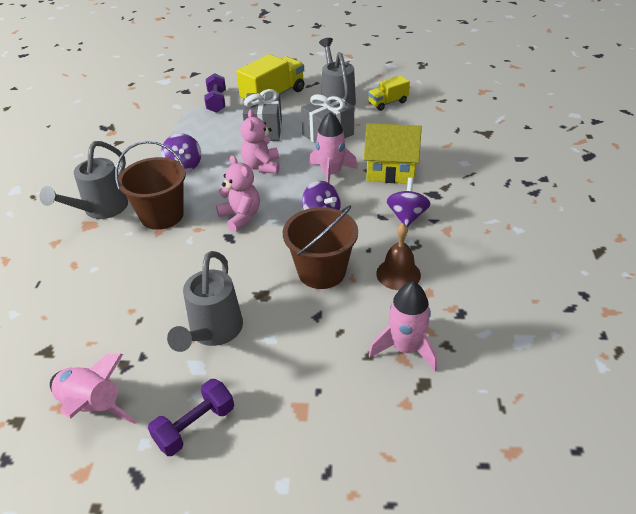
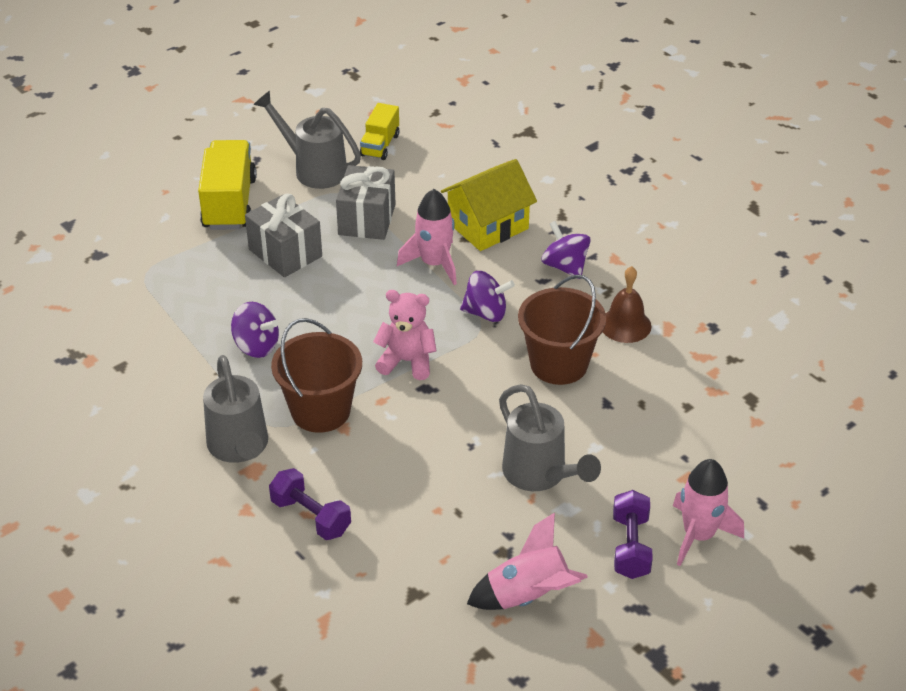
camera: 45 degrees left, 0 degrees up
(216, 102) = (167, 248): purple dumbbell -> purple dumbbell (311, 516)
(262, 166) = (347, 296): pink teddy bear -> none
(405, 348) = (706, 382): pink rocket -> pink rocket (698, 535)

